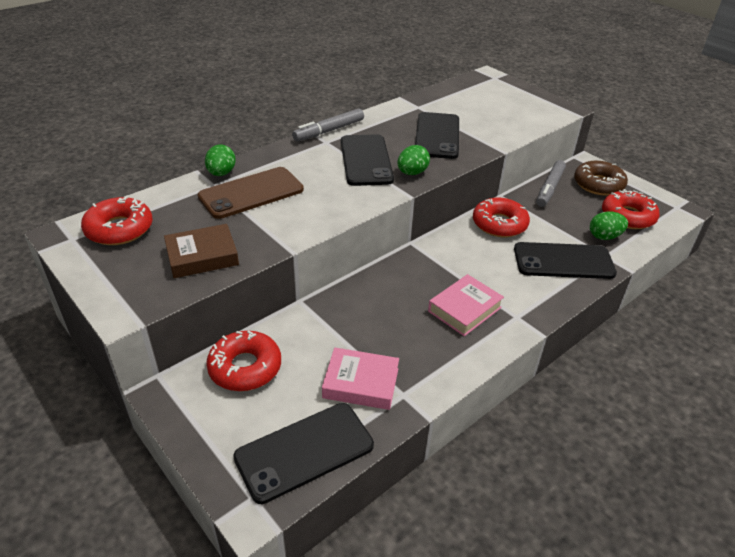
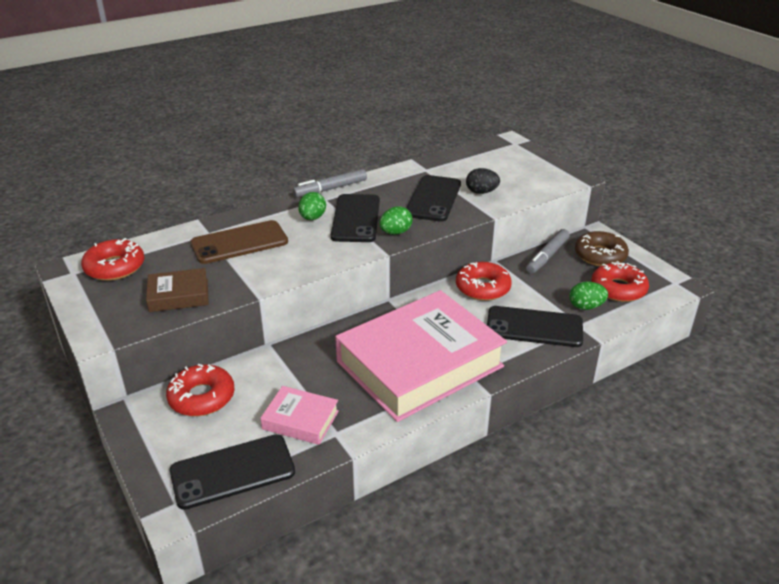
camera: 10 degrees right, 5 degrees down
(221, 173) = (218, 223): green egg -> green egg (312, 218)
(465, 309) = (420, 364): pink book -> pink book, size x2.32
(481, 127) = (481, 192): none -> black egg

